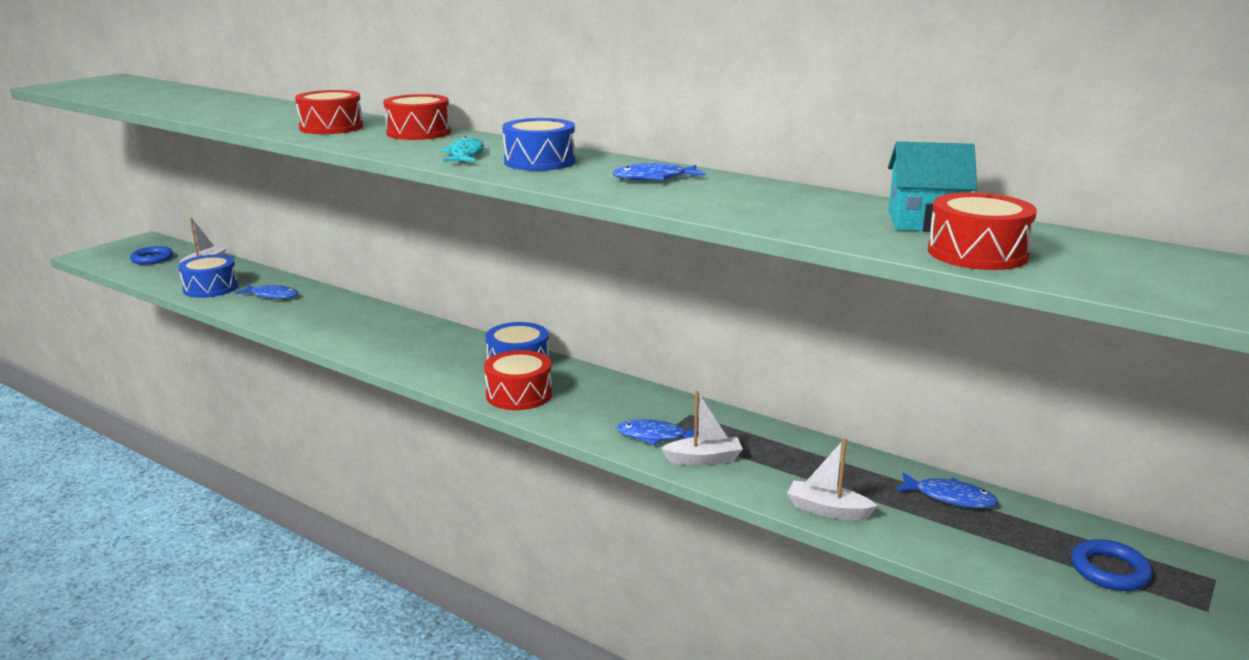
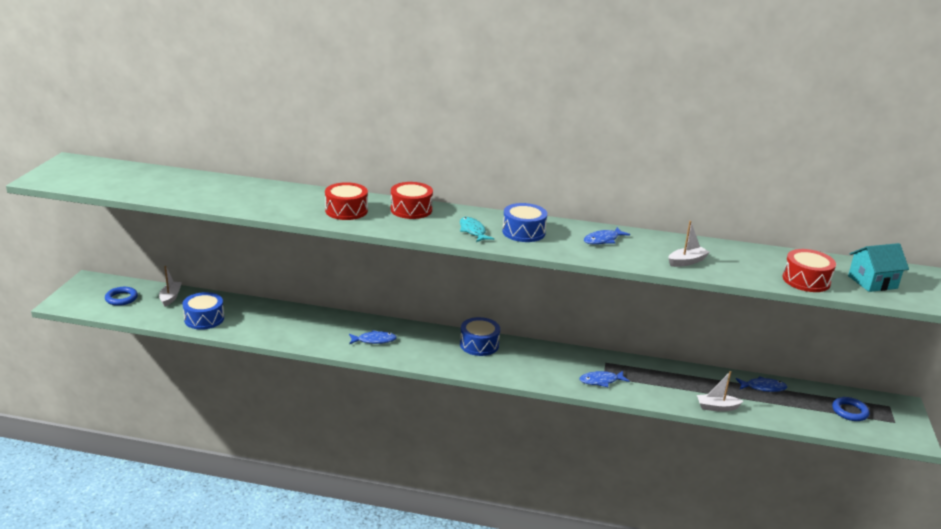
camera: 25 degrees left, 5 degrees up
(272, 296) = (259, 318): blue fish -> blue fish (374, 340)
(519, 394) = (502, 368): red drum -> none
(704, 459) = (637, 390): white boat -> white boat (687, 262)
(925, 222) = (764, 259): turquoise house -> turquoise house (872, 282)

